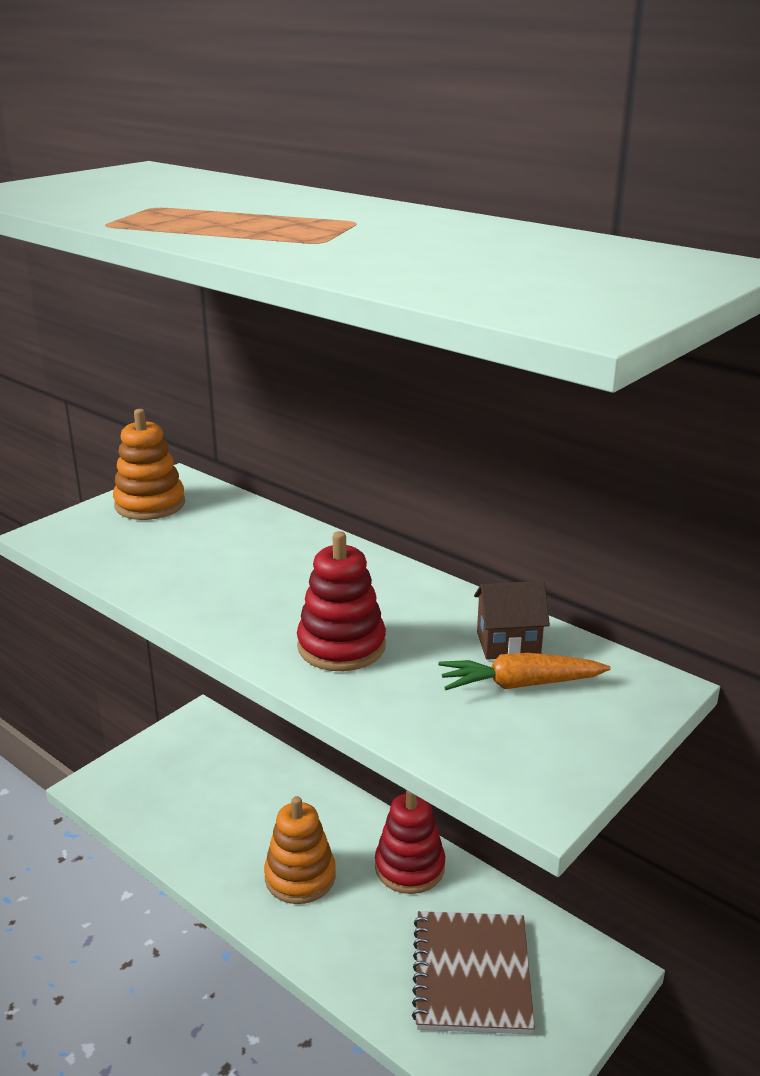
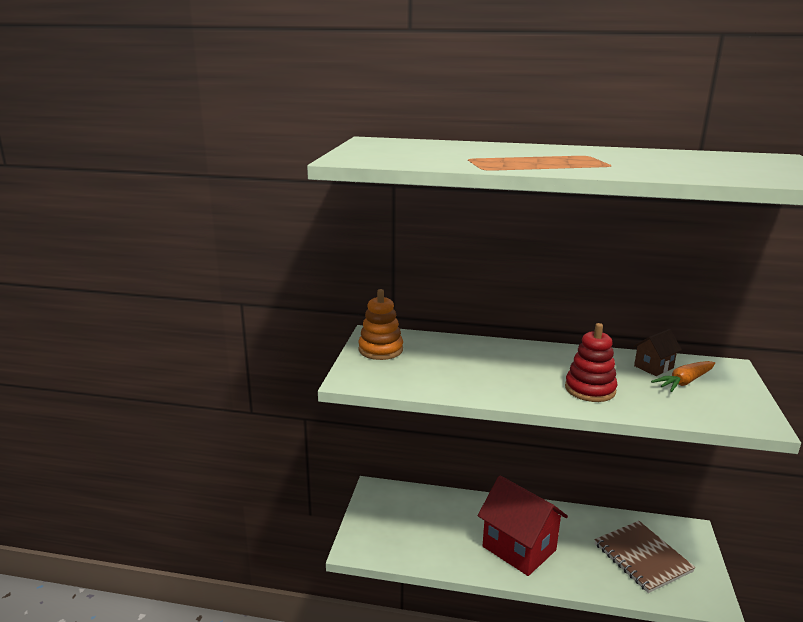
camera: 30 degrees left, 5 degrees down
(300, 877) = (519, 548): orange stacking toy -> red house
(409, 867) = (564, 521): red stacking toy -> none

